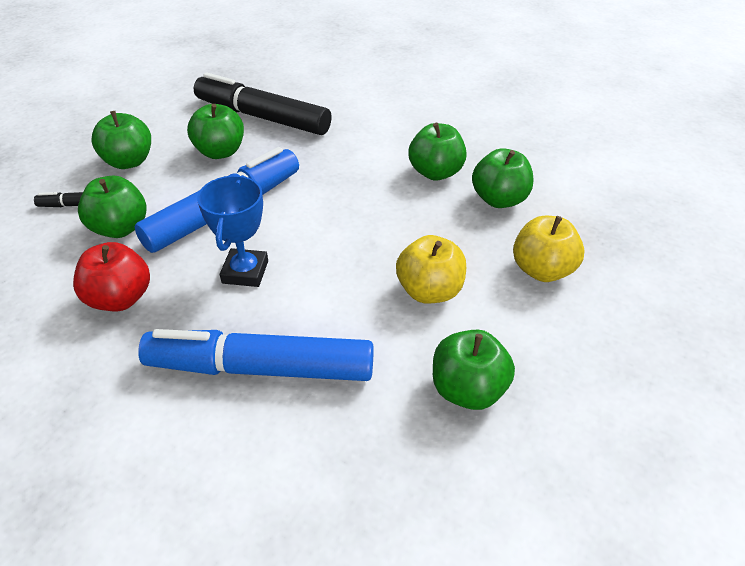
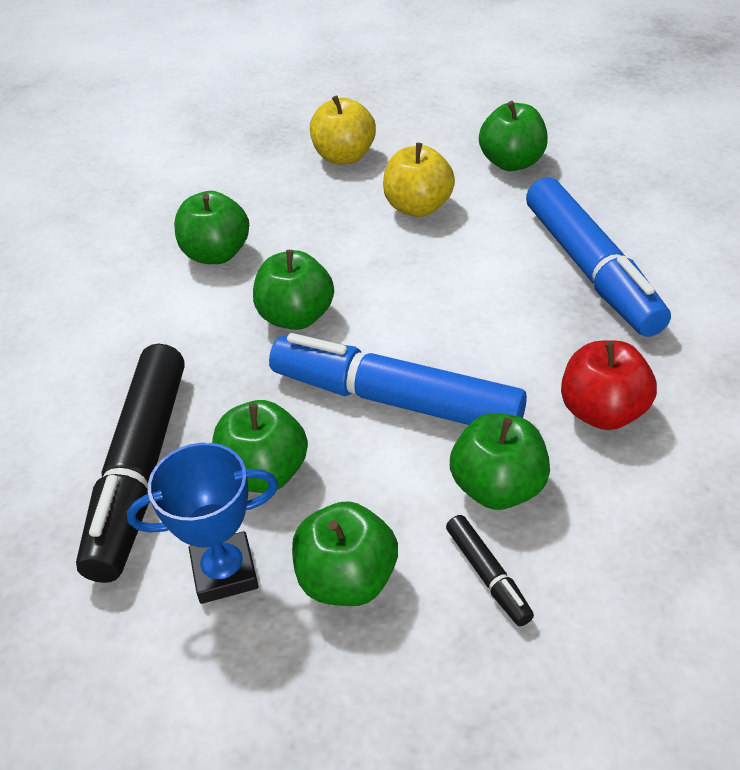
camera: 110 degrees left, 0 degrees up
(245, 272) = (485, 332): blue trophy -> blue trophy (224, 572)
(499, 199) = (247, 200): green apple -> green apple (296, 317)

